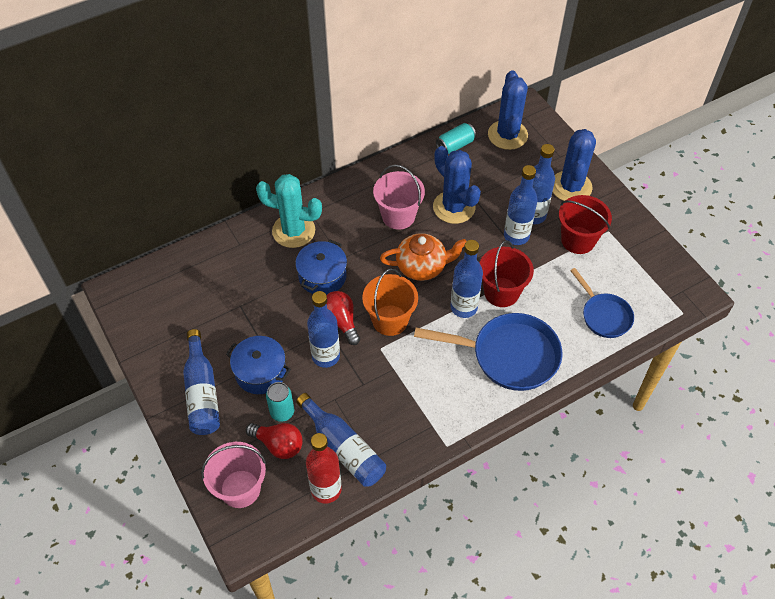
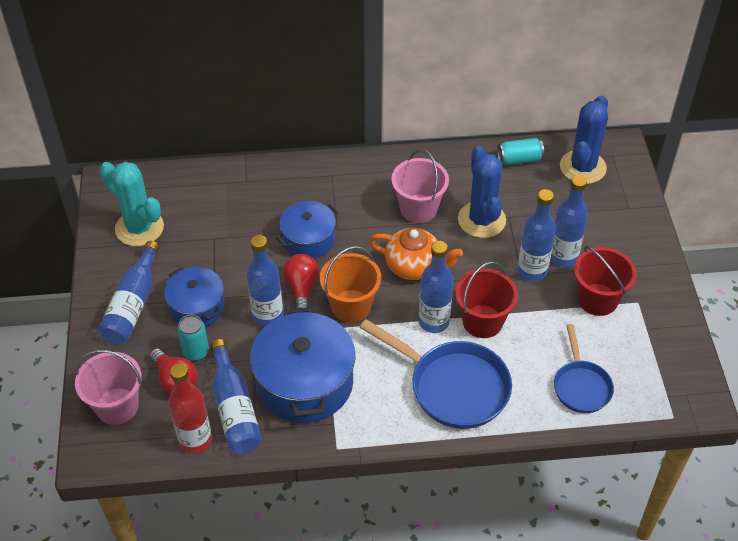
camera: 25 degrees right, 5 degrees down
(293, 231) = (305, 186): turquoise cactus -> turquoise cactus (139, 228)
(389, 401) = (305, 383): none -> blue pot
(571, 187) = (622, 243): blue cactus -> none

